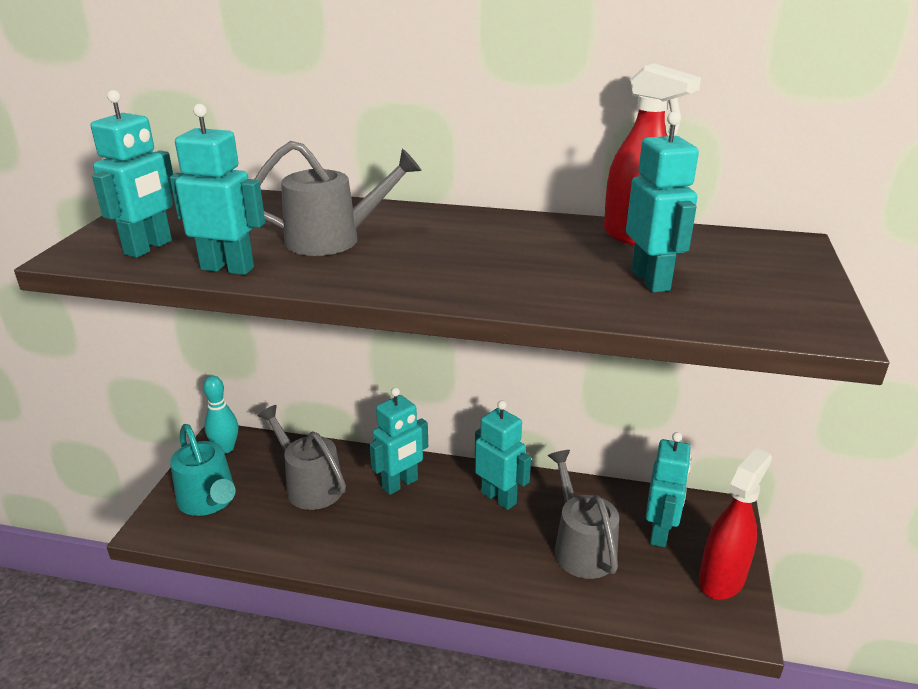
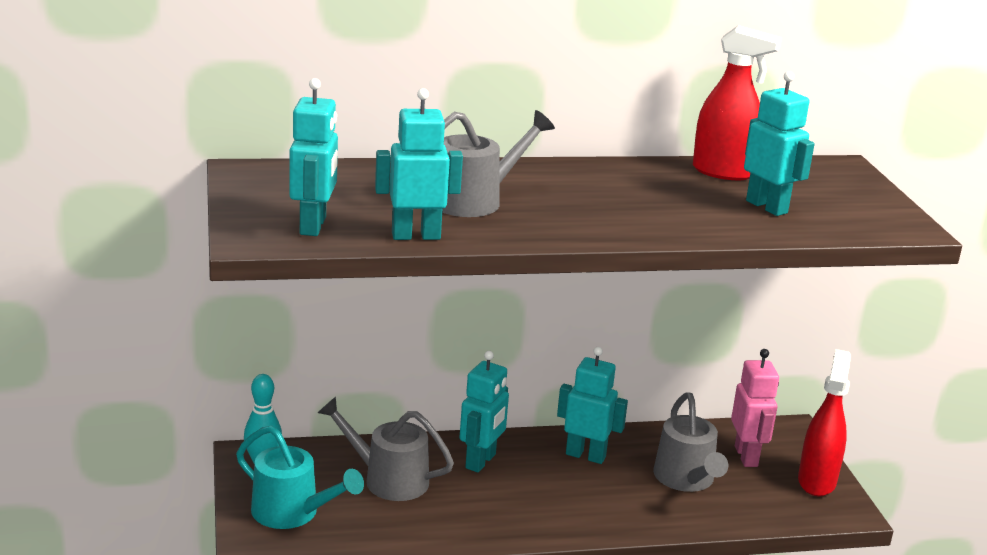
camera: 25 degrees left, 5 degrees down
(581, 546) = (686, 480): grey watering can -> grey watering can turned 150 degrees counterclockwise
(659, 532) = (746, 456): turquoise robot -> pink robot

